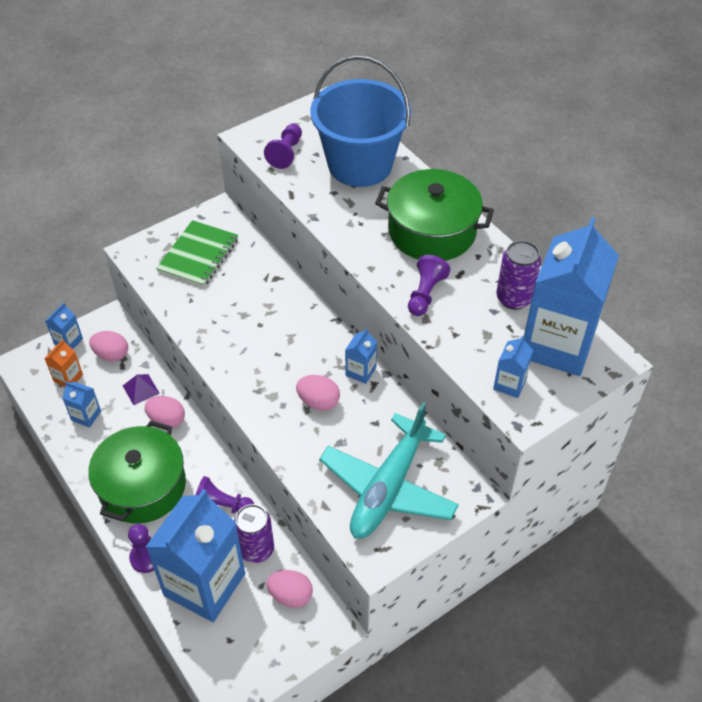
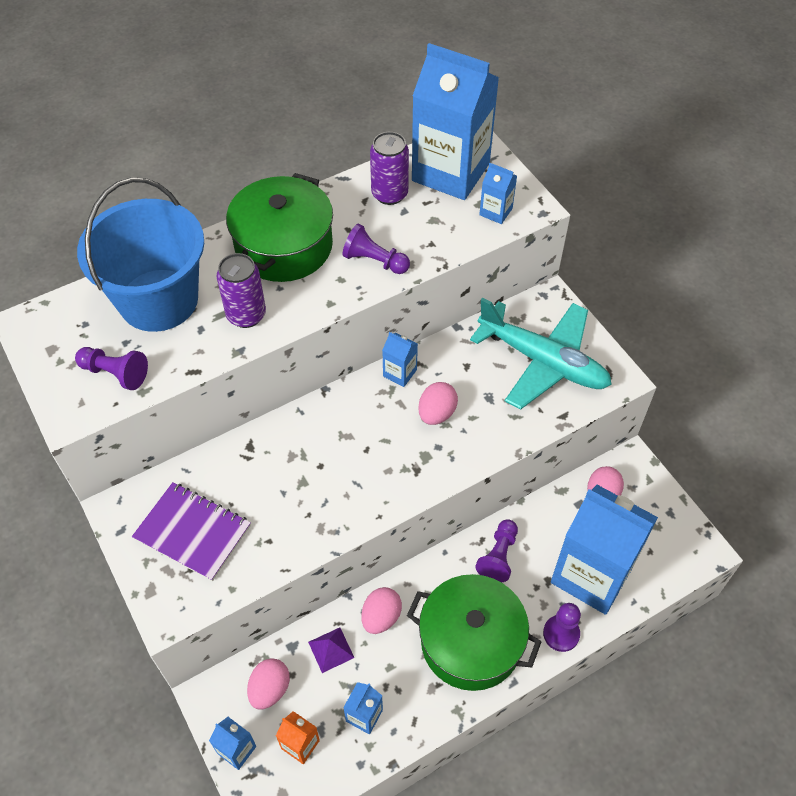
camera: 85 degrees left, 5 degrees up
(198, 255) = (193, 532): green notebook -> purple notebook
(256, 549) = (551, 524): purple can -> purple can (246, 315)

